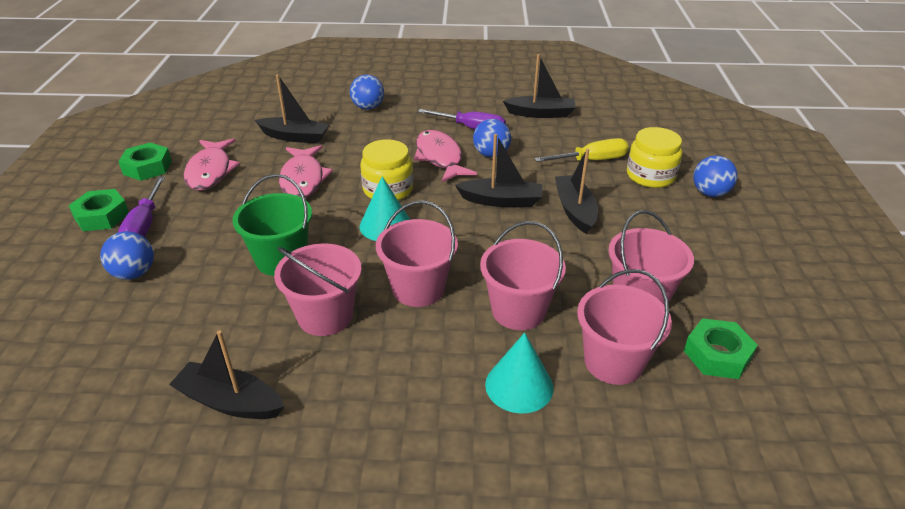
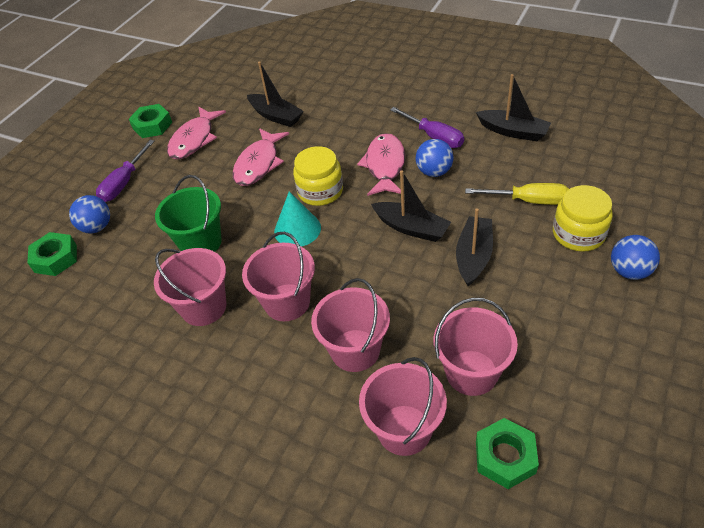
camera: 30 degrees right, 10 degrees up
(102, 216) = (101, 167): green nut -> green nut (56, 258)
(230, 401) = (103, 362): black boat -> none
(368, 107) = (354, 94): blue ball -> none
(519, 385) = (311, 424): turquoise cone -> none

